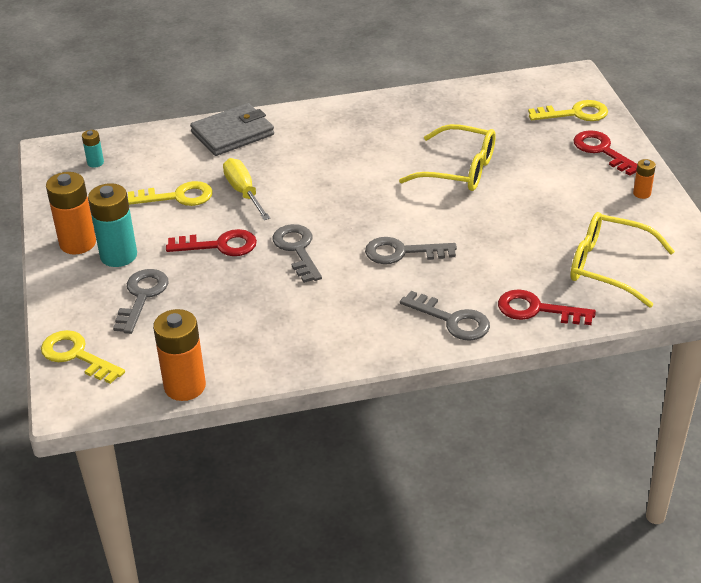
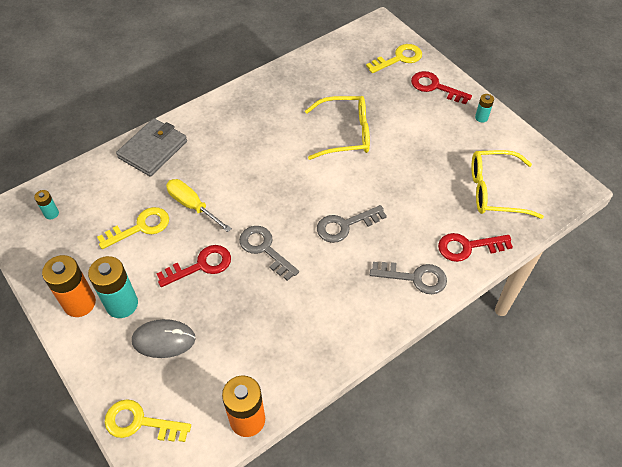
camera: 25 degrees left, 15 degrees up
(142, 296) = (164, 340): grey key -> grey mouse
(642, 193) = (481, 117): orange battery -> turquoise battery

